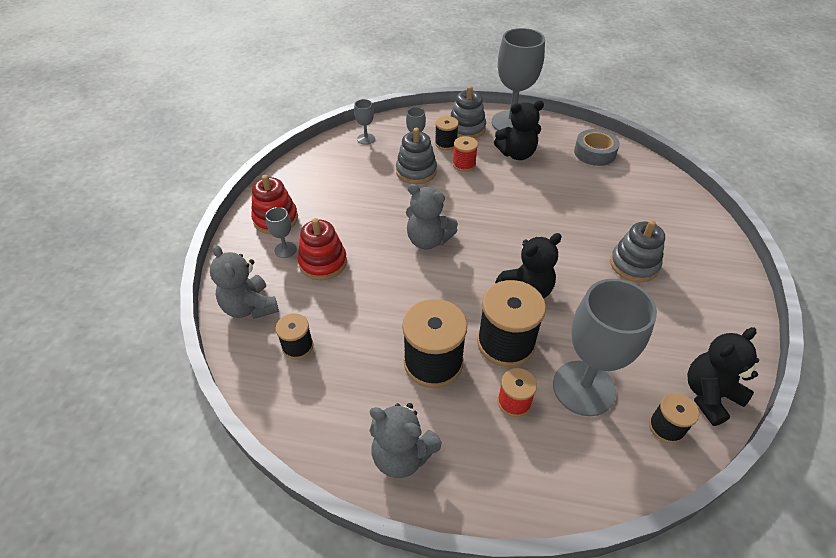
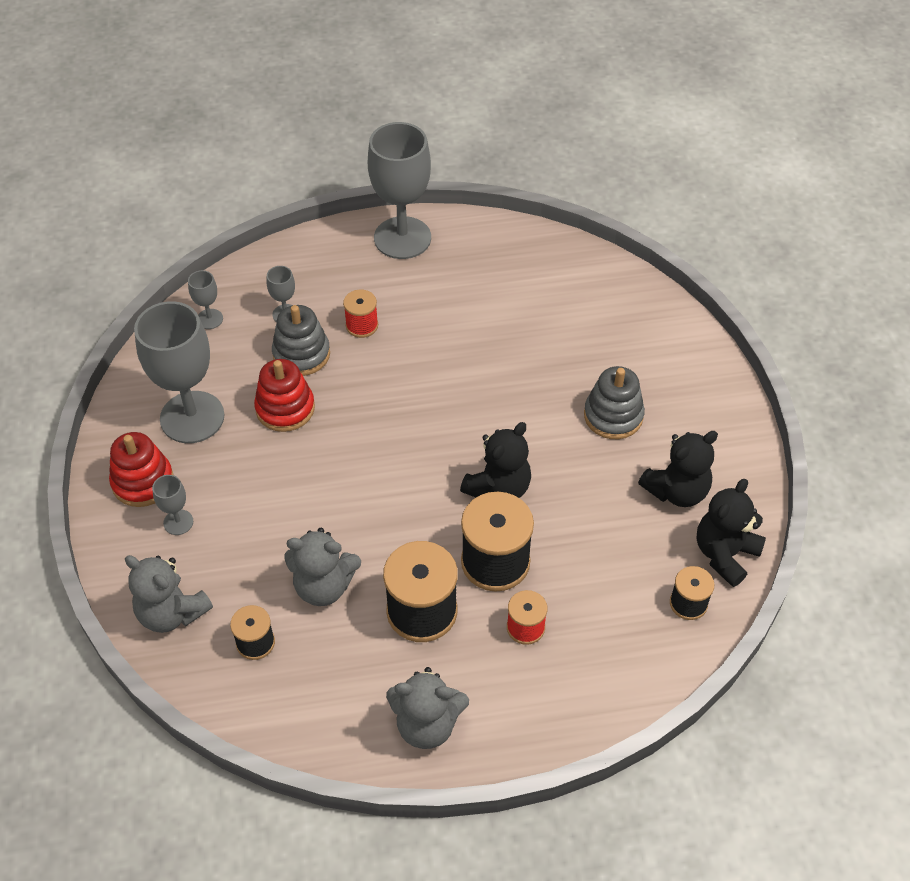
camera: 20 degrees left, 5 degrees up
(323, 262) = (236, 525): red stacking toy -> red stacking toy (285, 408)
(428, 240) = (357, 454): grey teddy bear -> grey teddy bear (324, 586)
(446, 143) = (325, 297): black spool -> none
(466, 128) = (344, 264): grey stacking toy -> none
(517, 154) = (426, 289): black teddy bear -> black teddy bear (677, 491)
(583, 388) = (594, 587): grey goblet -> grey goblet (192, 417)
(594, 153) = (526, 260): grey tape -> none

